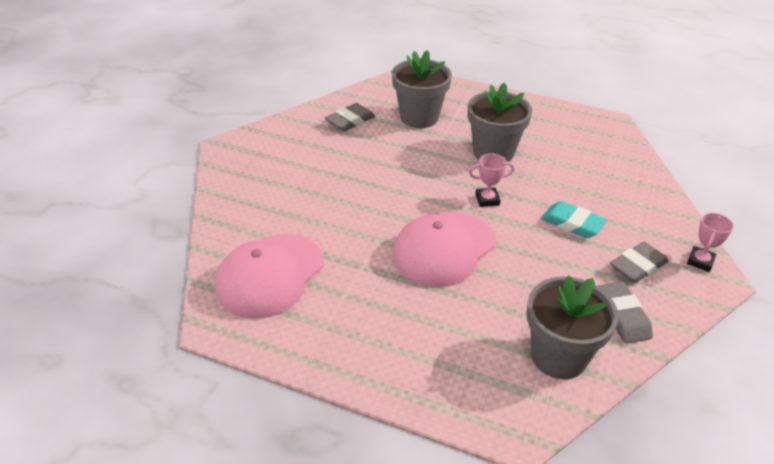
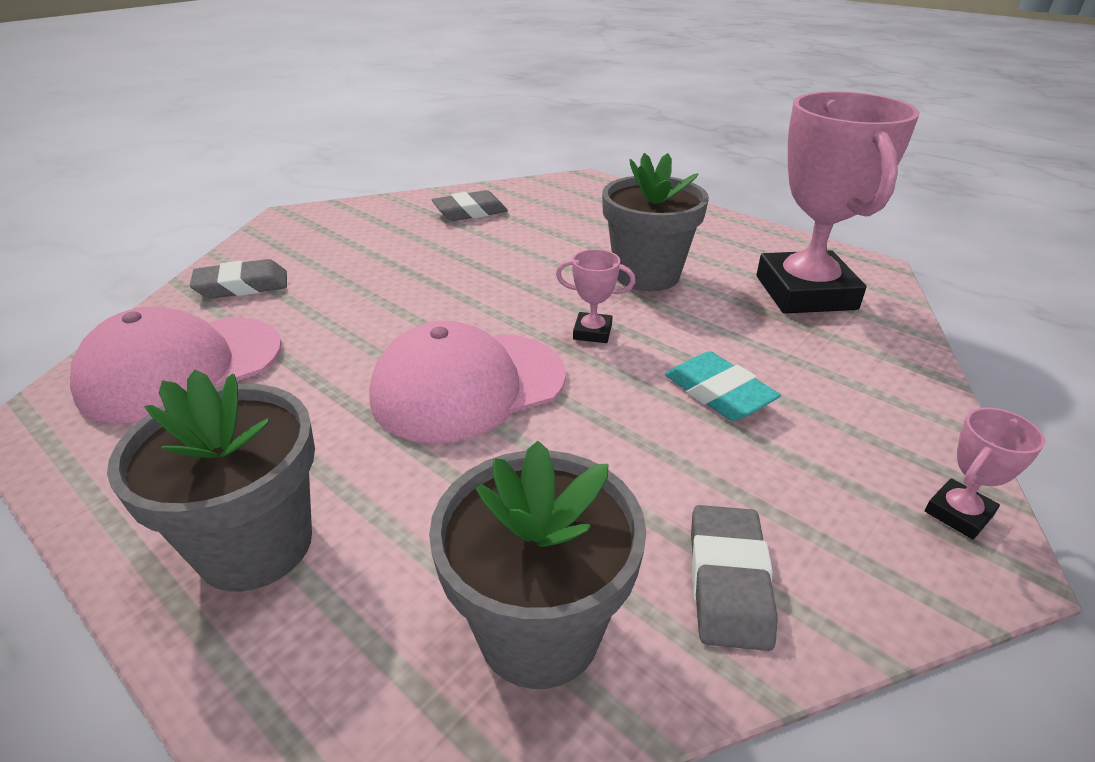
camera: 20 degrees right, 5 degrees down
(419, 117) = (567, 220): grey flower pot -> grey flower pot (255, 545)
(585, 148) = (805, 292): none -> pink trophy
(638, 266) = (812, 491): grey eraser -> grey eraser (242, 286)

